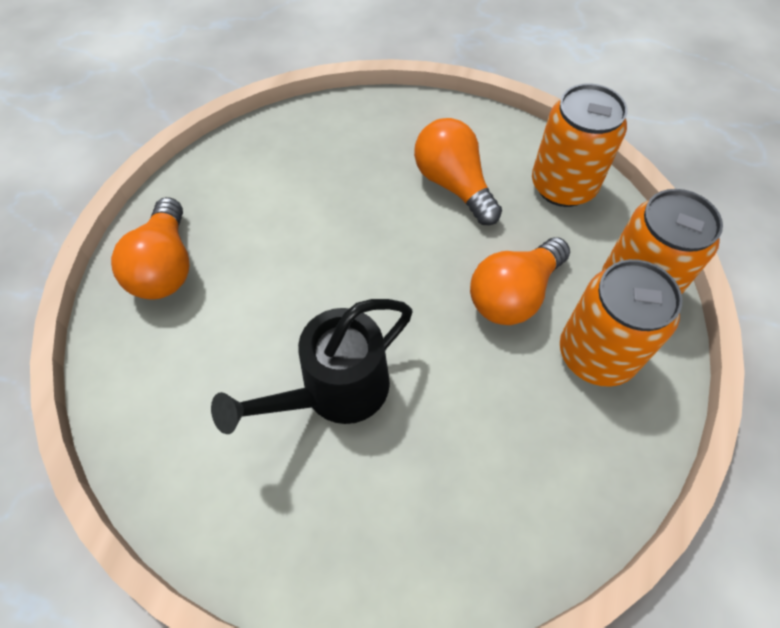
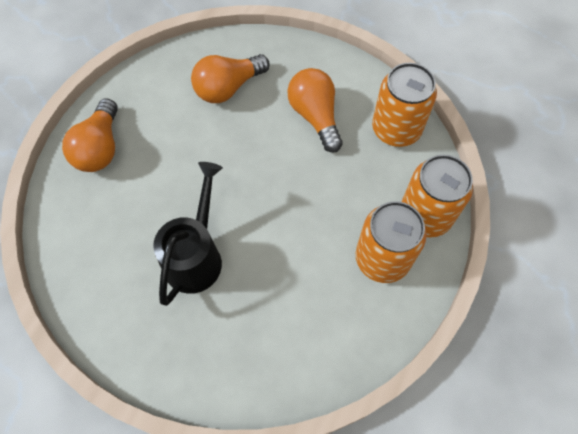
camera: 10 degrees right, 5 degrees up
(333, 392) = (196, 255): black watering can -> black watering can turned 135 degrees clockwise
(513, 295) = (336, 206): orange light bulb -> orange light bulb (228, 88)

